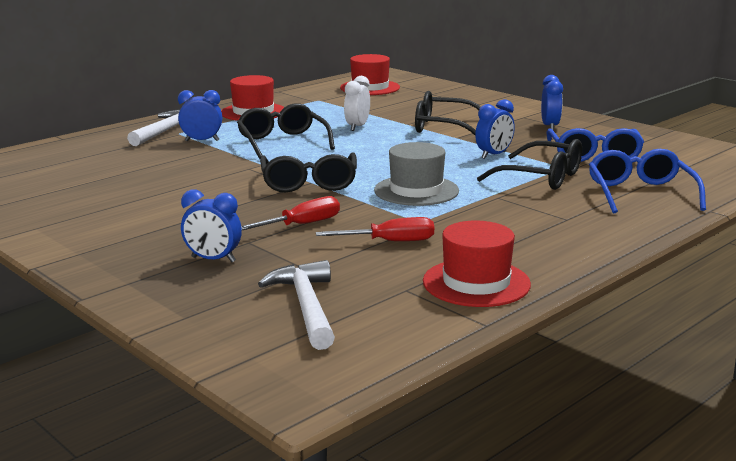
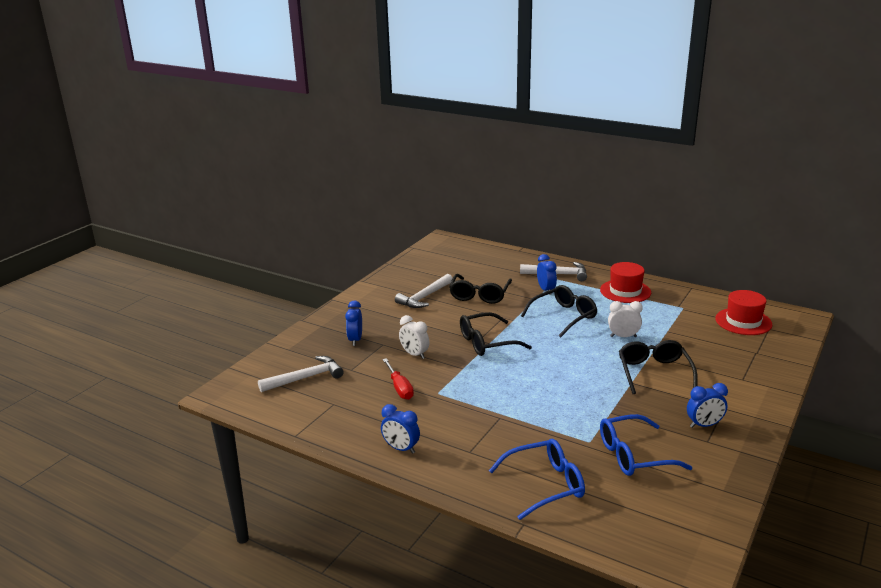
camera: 75 degrees right, 5 degrees up
(127, 202) = (424, 297): none -> white hammer
(302, 225) = (414, 354): red screwdriver -> white clock
(416, 191) = (494, 383): grey hat -> none
(476, 283) = (348, 426): red hat -> none
(494, 155) = (597, 405): blue clock -> blue clock (401, 449)
(540, 177) = (555, 432): black glasses -> black glasses (480, 295)

